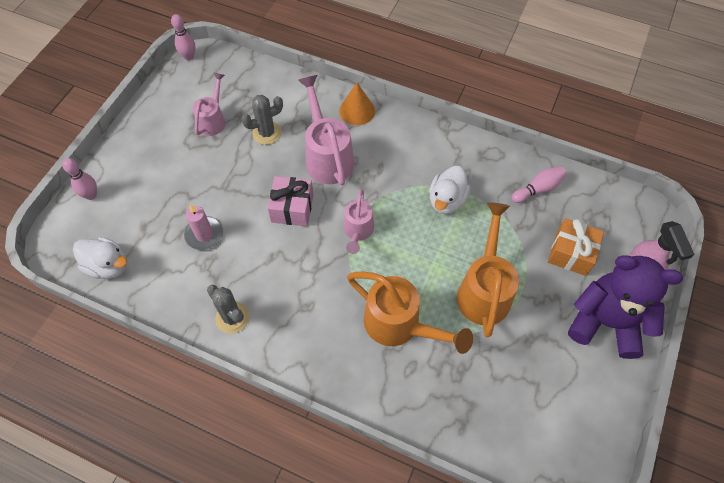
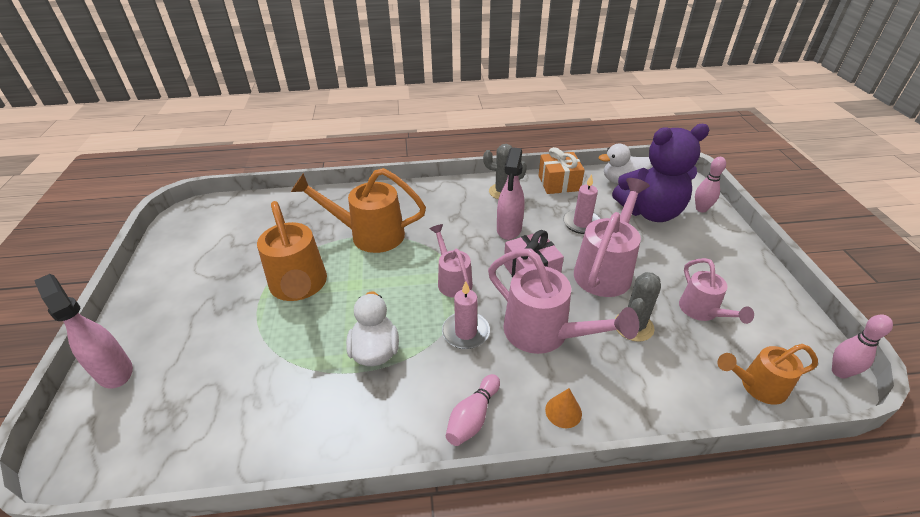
camera: 150 degrees right, 20 degrees down
(236, 181) = (605, 269): none -> pink watering can
(241, 72) = (757, 386): none -> orange watering can
(271, 262) = (509, 229): none -> pink spray bottle
(357, 110) = (563, 411): orange cone -> orange cone, size x0.64
(378, 183) = (466, 332): none -> pink candle
(538, 189) = (256, 422): pink bowling pin -> pink bowling pin (473, 417)
(571, 253) = (203, 360): orange gift -> orange gift (559, 183)
(605, 322) = (161, 311): purple teddy bear -> purple teddy bear (650, 212)

